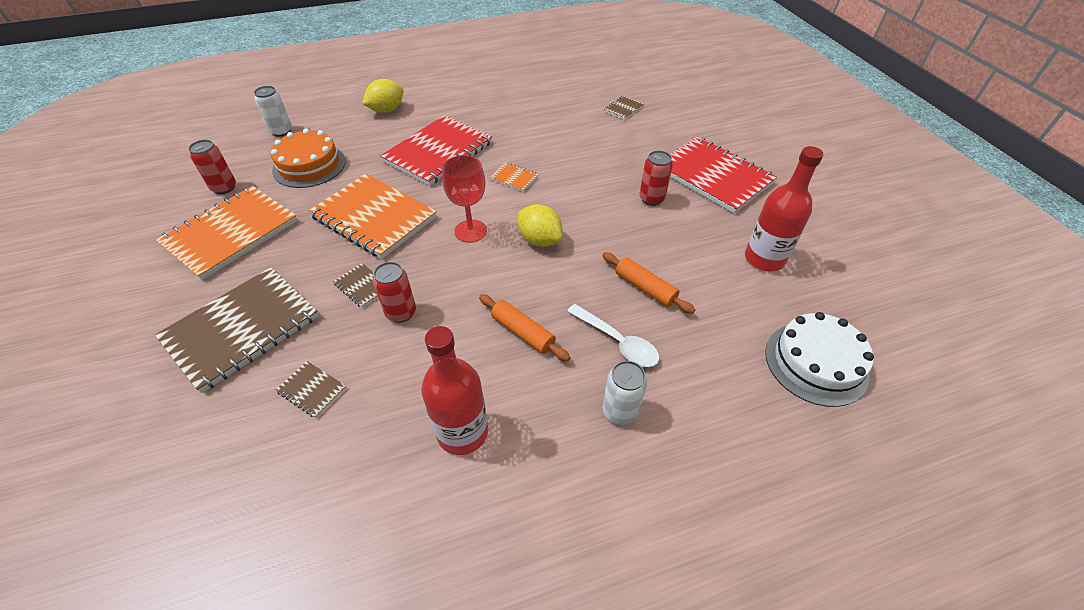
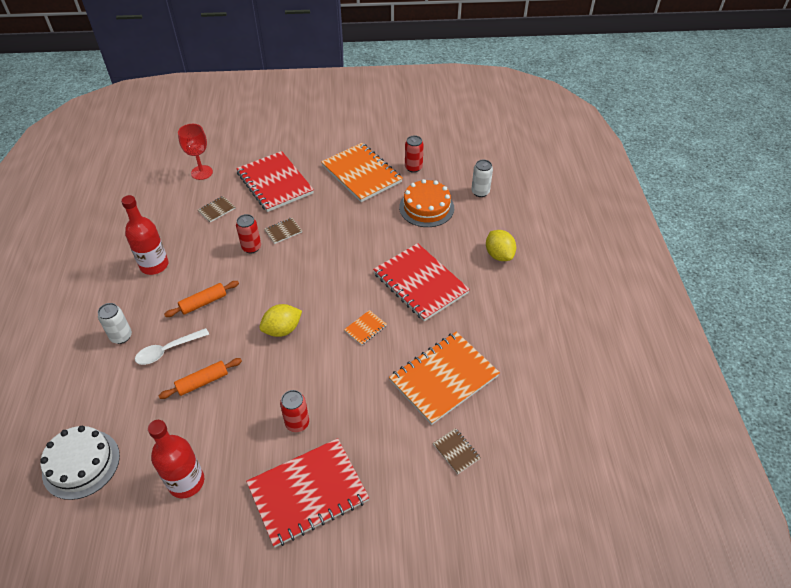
camera: 105 degrees right, 0 degrees up
(242, 329) = (275, 183): brown notebook -> red notebook
(374, 217) = (349, 240): orange notebook -> orange notebook (444, 378)
(470, 231) = (311, 290): red goblet -> red goblet (201, 172)

